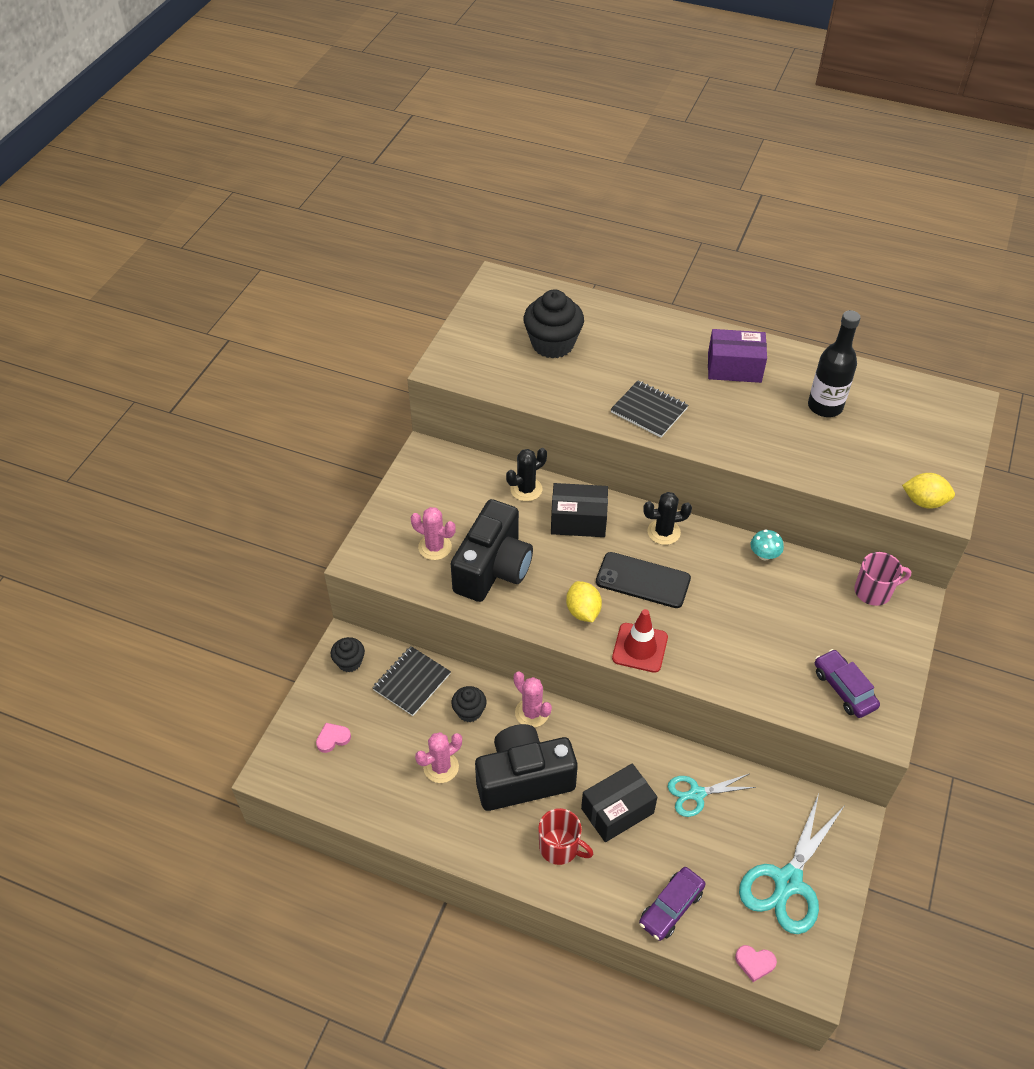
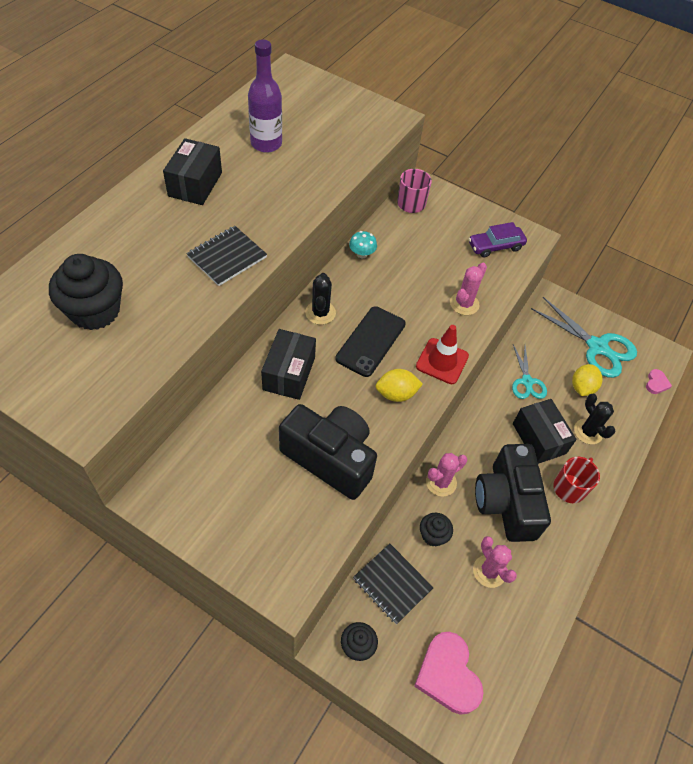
camera: 85 degrees left, 5 degrees up
(333, 738) = (448, 675): pink heart -> pink heart, size x2.06
(435, 547) = (288, 509): pink cactus -> pink cactus (464, 304)
(526, 489) = (235, 408): black cactus -> black cactus (588, 431)
(671, 907) = (618, 422): purple car -> none
(734, 368) = (195, 184): purple box -> black box
(825, 406) = (266, 144): black bottle -> purple bottle
(924, 502) = (385, 124): yellow lemon -> yellow lemon (582, 387)

